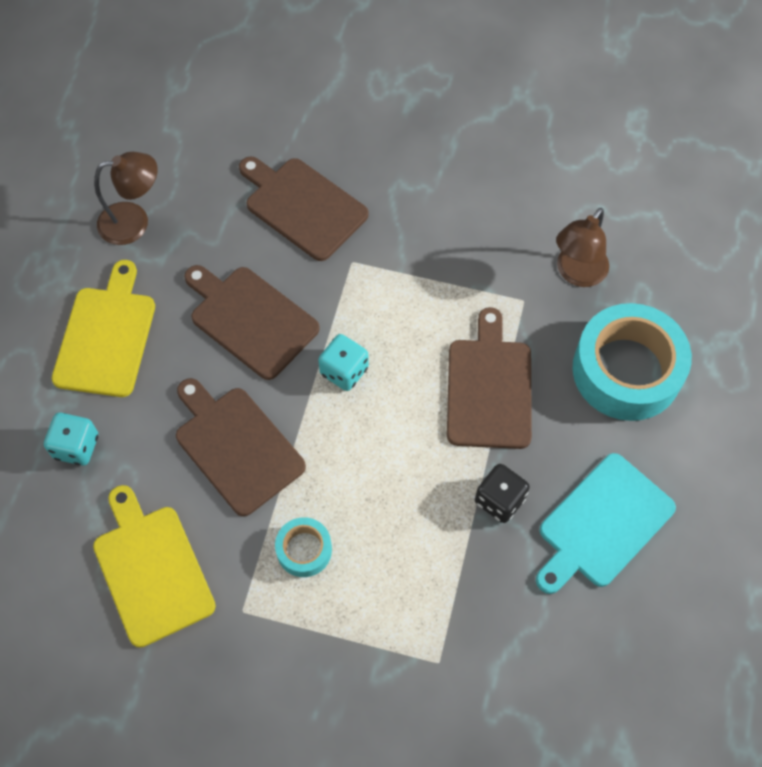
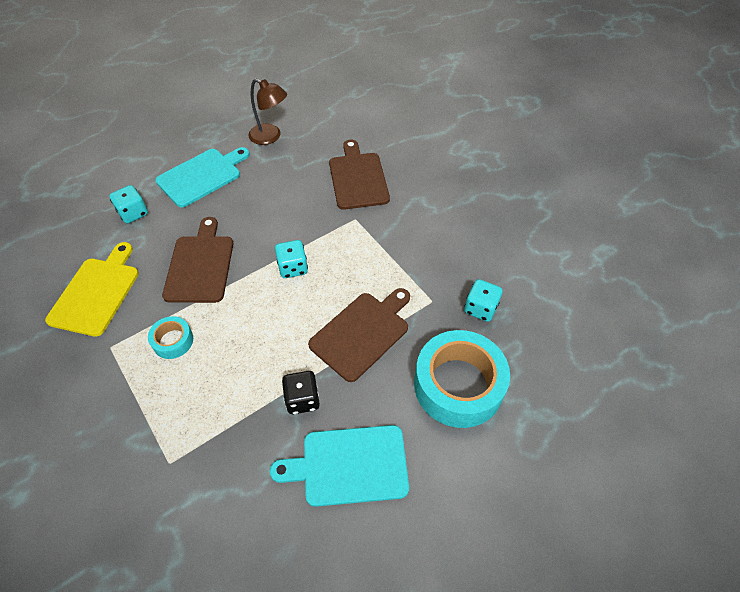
camera: 40 degrees right, 10 degrees down
(106, 336) = (202, 176): yellow cutting board -> turquoise cutting board
(250, 319) = (274, 212): brown cutting board -> none
(576, 273) = (480, 308): brown lamp -> turquoise dice

